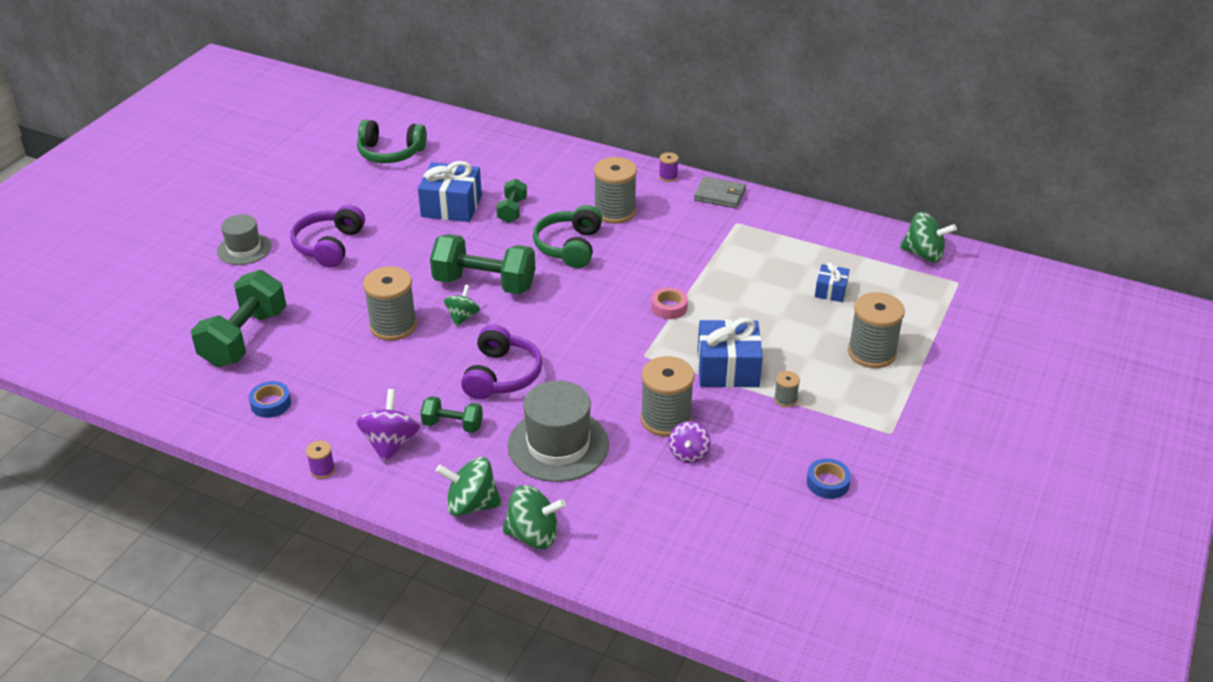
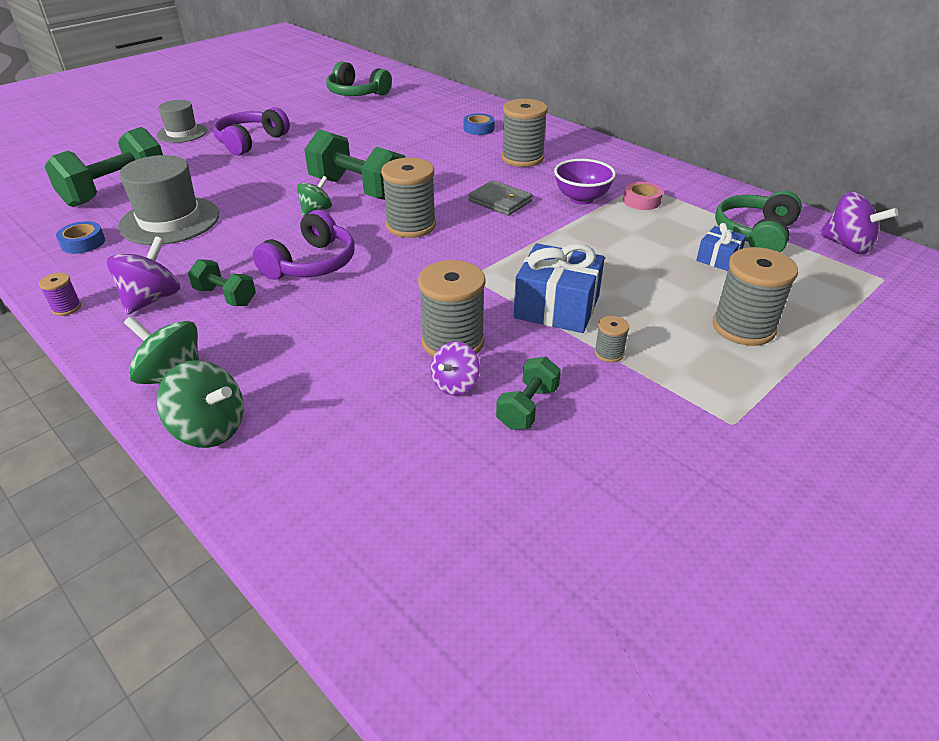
camera: 20 degrees right, 0 degrees up
(393, 326) = (248, 205): grey spool -> grey spool (411, 226)
(451, 206) = (377, 132): blue gift -> none
(512, 210) = (427, 143): green dumbbell -> green dumbbell (527, 407)
(558, 445) = (315, 340): grey hat -> grey hat (169, 220)
(569, 247) = (459, 176): green headphones -> green headphones (755, 234)
(668, 176) = (591, 142): purple spool -> none
(669, 307) = (526, 240): pink tape -> pink tape (641, 201)
(693, 250) = (581, 199): none -> purple bowl
(720, 195) = (635, 162): grey wallet -> grey wallet (500, 201)
(827, 483) = (616, 464): blue tape -> blue tape (478, 129)
(923, 254) = (847, 245): green spinning top -> purple spinning top

